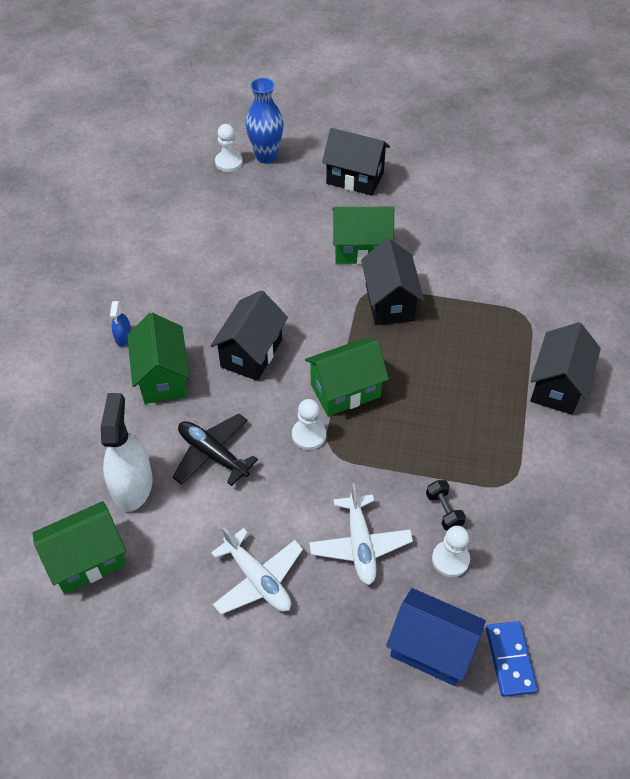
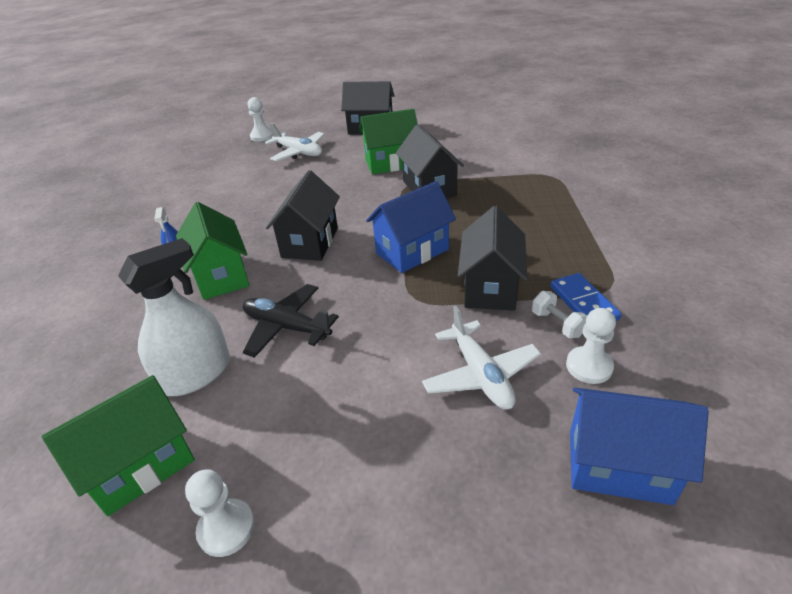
camera: 10 degrees left, 15 degrees down
(132, 485) = (195, 374): white spray bottle -> white spray bottle turned 60 degrees clockwise
(257, 579) = (369, 438): white plane -> white plane (298, 152)
(266, 156) = (293, 129): blue vase -> none
(309, 435) = (387, 291): white pawn -> white pawn (226, 528)
(345, 390) = (412, 251): green house -> blue house
(444, 510) = (557, 324): black dumbbell -> white dumbbell
(510, 659) = (721, 455): blue domino -> blue domino (583, 302)
(557, 386) = (609, 212): black house -> black house (490, 287)

